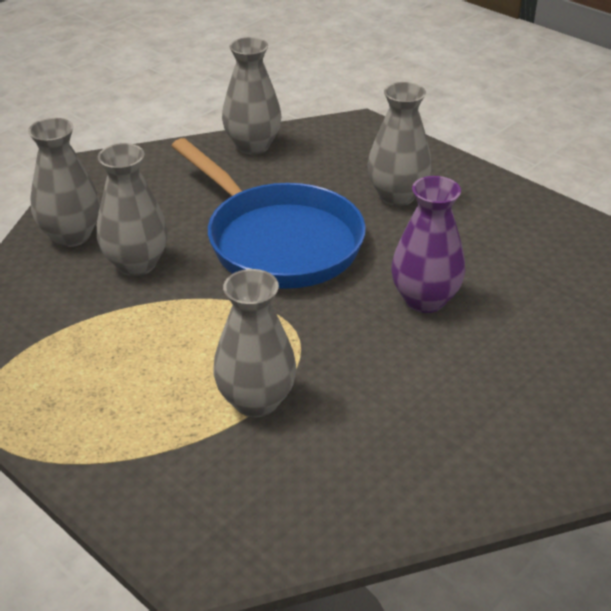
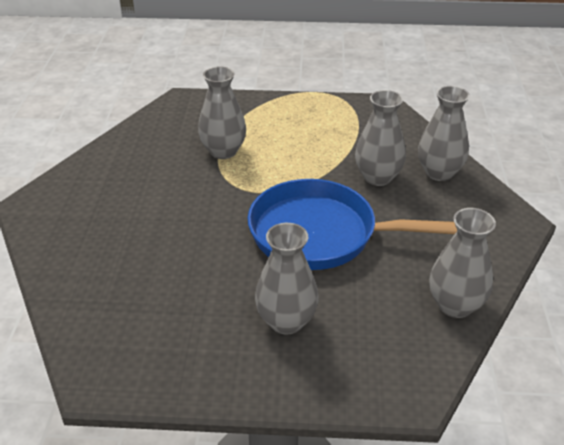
camera: 140 degrees right, 0 degrees up
(424, 300) = (186, 245): purple vase -> none

